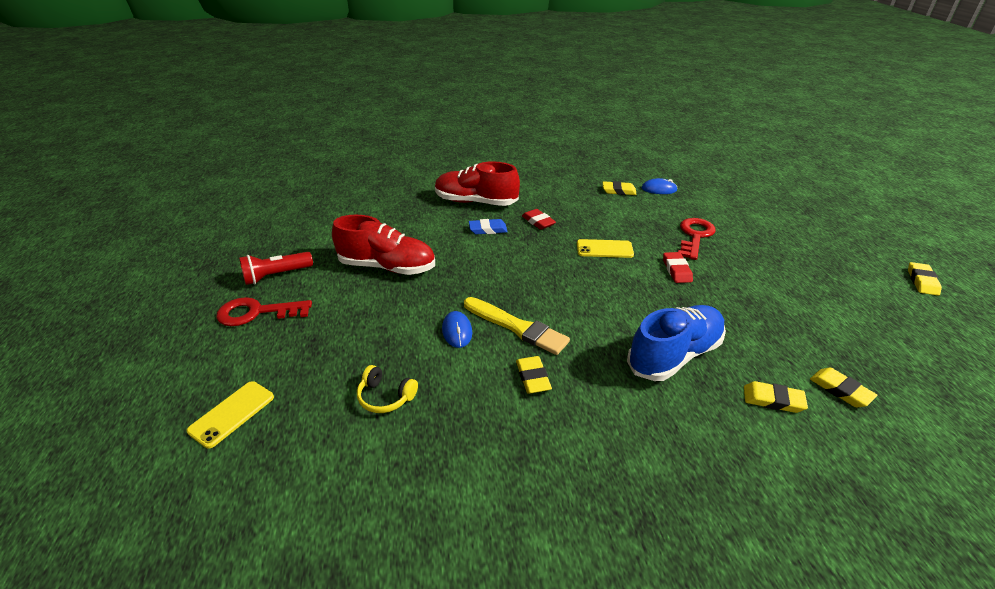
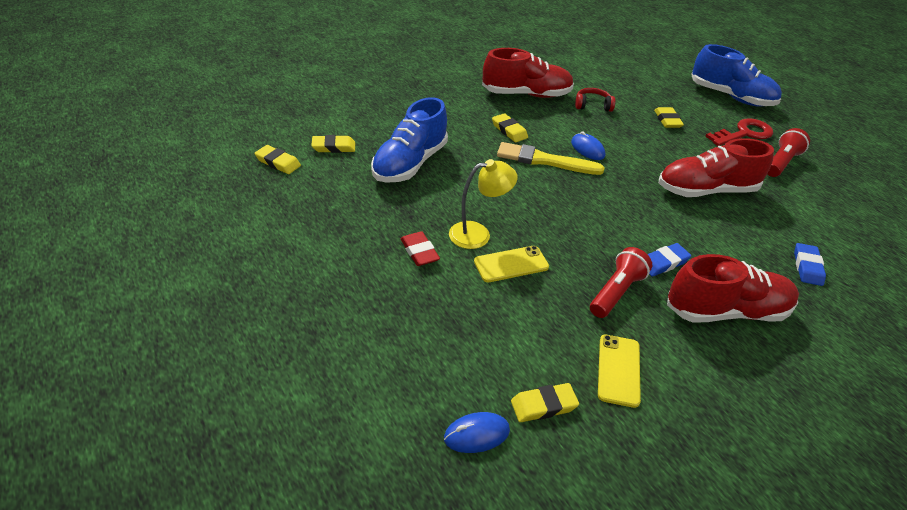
camera: 155 degrees right, 5 degrees up
(177, 369) = (731, 97): none -> blue shoe
(232, 414) = (665, 85): yellow phone -> yellow phone (619, 370)
(385, 397) = (592, 105): yellow headphones -> red headphones
(389, 209) = (807, 267): none -> blue eraser
(464, 444) = (526, 94): none -> red shoe
(538, 222) = (616, 292): red eraser -> red flashlight
(622, 273) = (478, 234): none -> yellow lamp
(694, 236) = (402, 317): red key -> none
(922, 281) = (109, 304): yellow eraser -> yellow eraser (667, 120)

